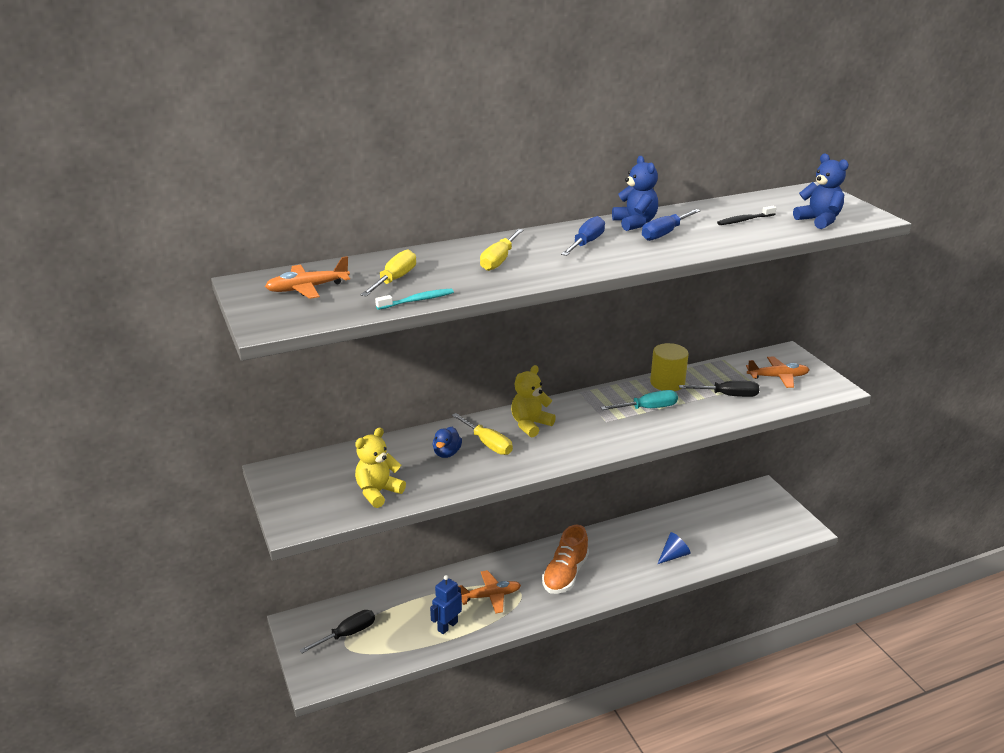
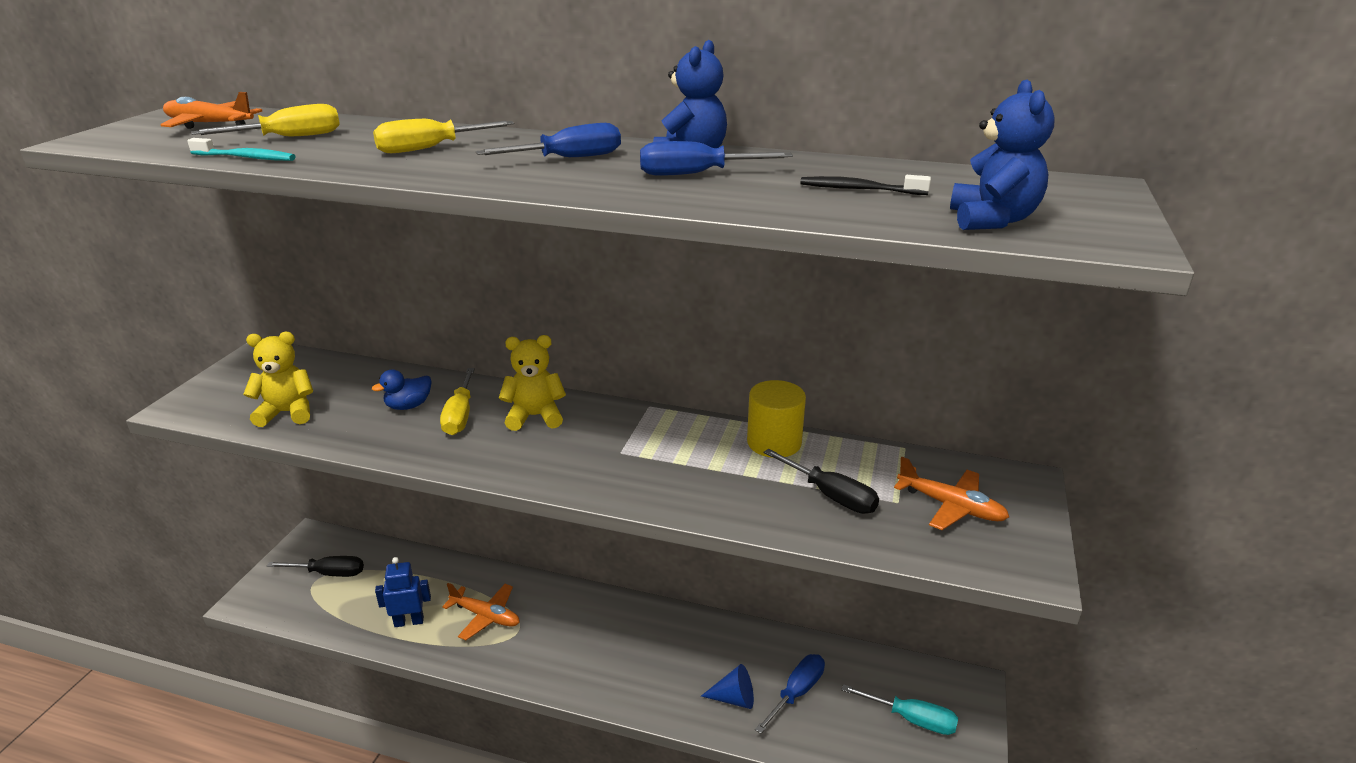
camera: 40 degrees right, 0 degrees up
(565, 574) = (585, 641): orange shoe -> none
(647, 408) = (695, 461): turquoise screwdriver -> turquoise screwdriver (911, 719)
(697, 536) = (796, 693): none -> blue screwdriver

